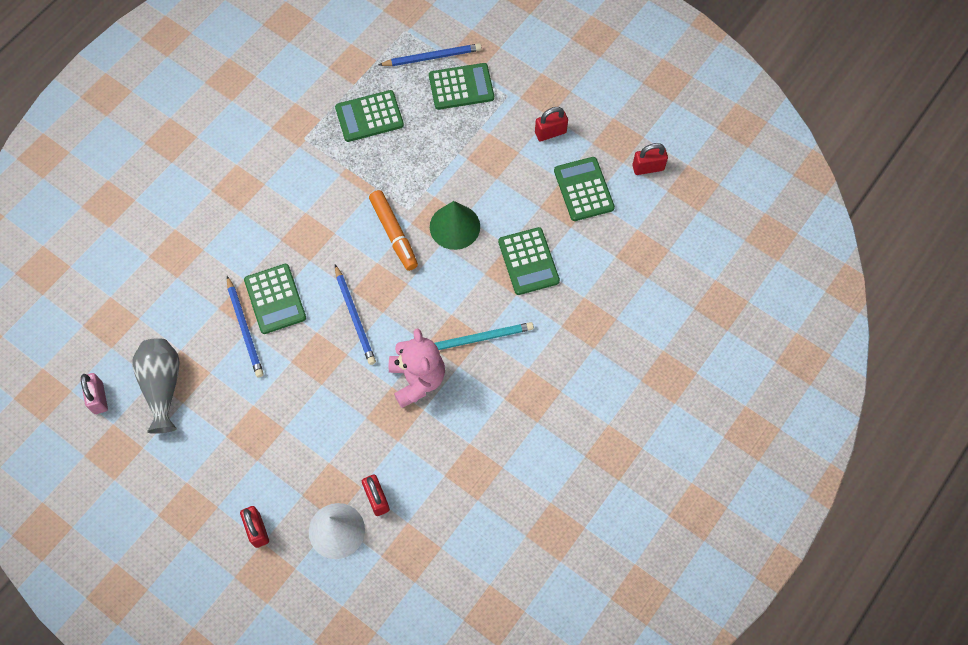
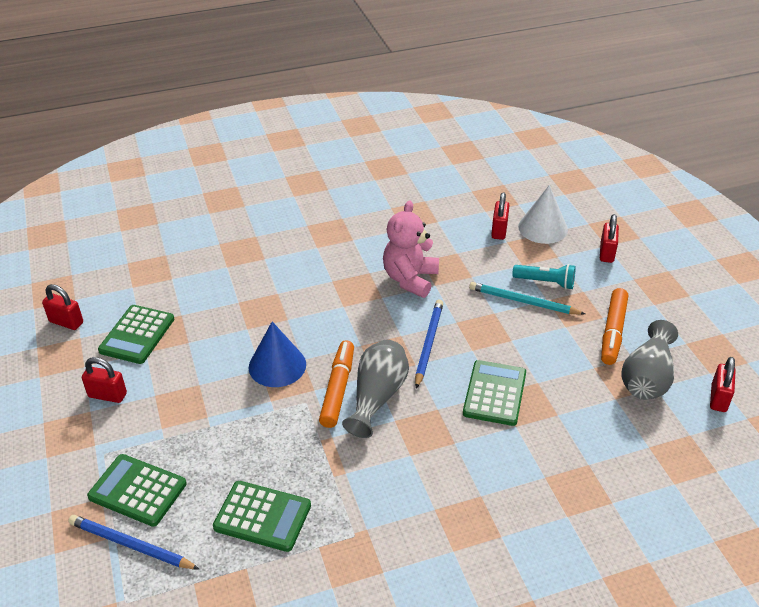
camera: 145 degrees left, 25 degrees down
(98, 398) = (718, 398): pink padlock -> red padlock
(210, 422) = (613, 332): none -> orange marker
(245, 328) = (540, 384): blue pencil -> none
(296, 450) = (545, 282): none -> turquoise flashlight
(360, 244) = (377, 397): none -> grey vase
(454, 226) = (277, 365): green cone -> blue cone
(479, 338) = (336, 280): turquoise pencil -> turquoise pencil (523, 302)
(528, 261) = (242, 309): green calculator -> none

